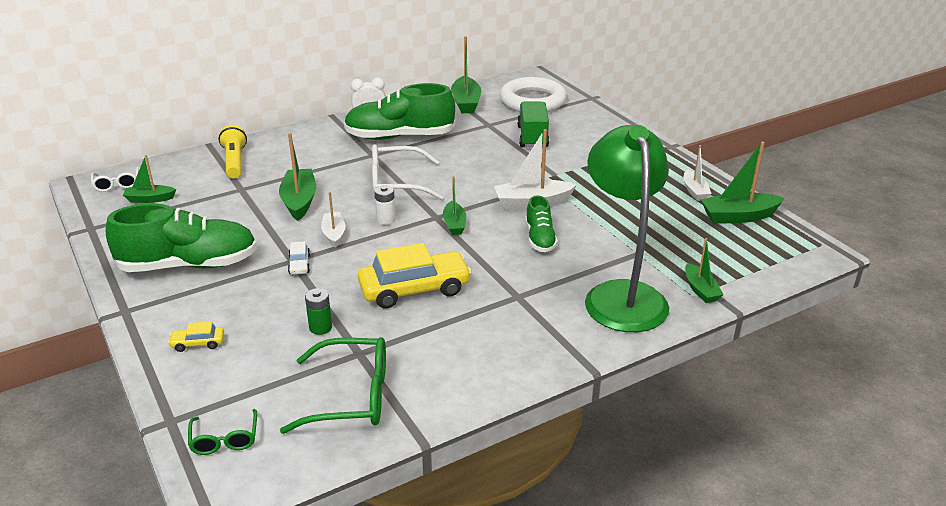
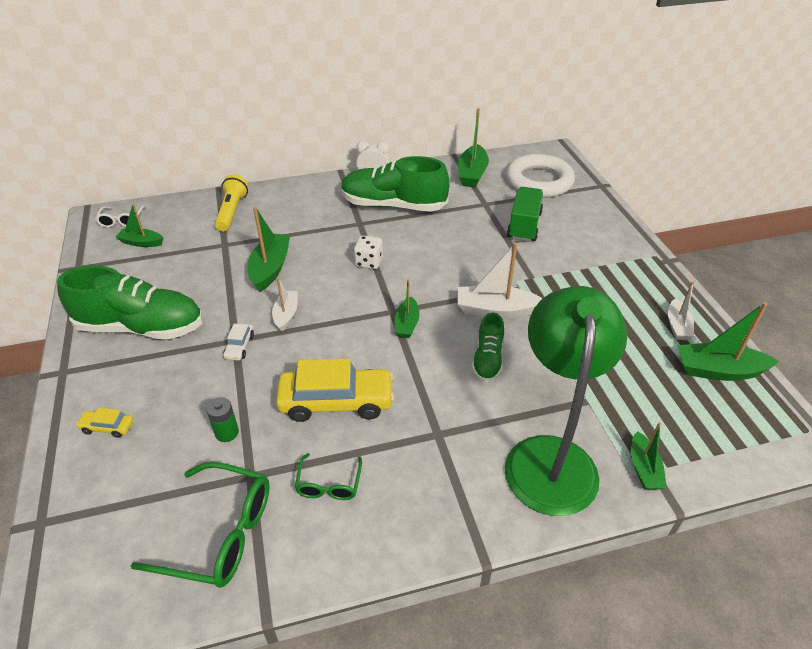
camera: 15 degrees right, 10 degrees up
(224, 440) = (77, 562): green glasses -> green glasses (329, 484)
(386, 220) = (342, 306): white battery -> none
(396, 183) = (369, 262): white glasses -> white dice

